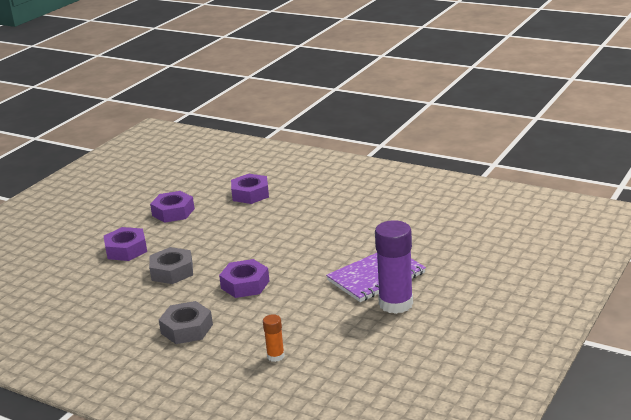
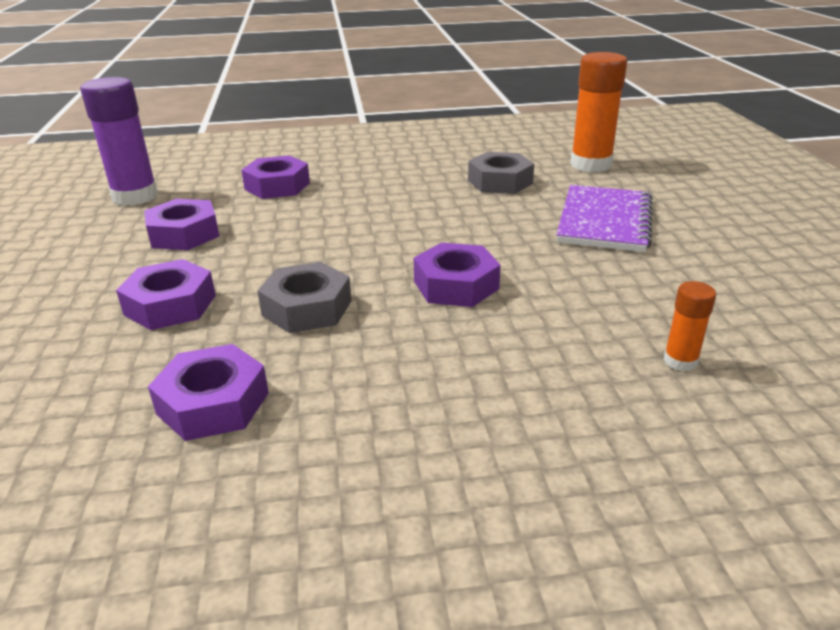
camera: 40 degrees left, 5 degrees up
(93, 298) = (213, 403): none -> purple nut
(186, 329) = (476, 381): grey nut -> grey nut (500, 182)
(395, 304) = (684, 240): purple glue stick -> purple glue stick (135, 196)
(443, 235) = (591, 164): none -> orange glue stick

